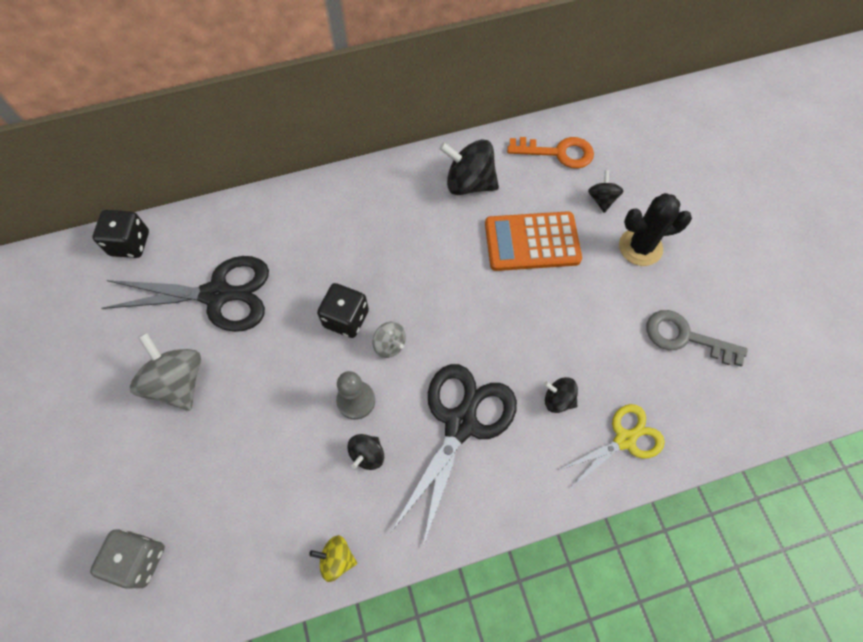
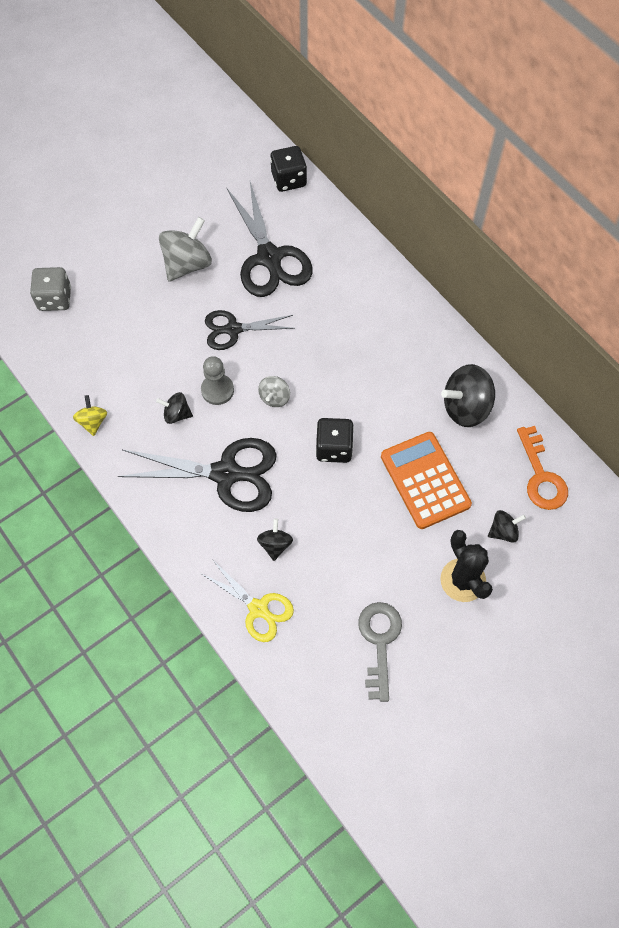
camera: 70 degrees right, 0 degrees up
(288, 360) = (233, 329): none -> black scissors
(346, 319) = (285, 357): black dice -> black dice (334, 448)
(469, 183) = (465, 407): black spinning top -> black spinning top turned 105 degrees counterclockwise

